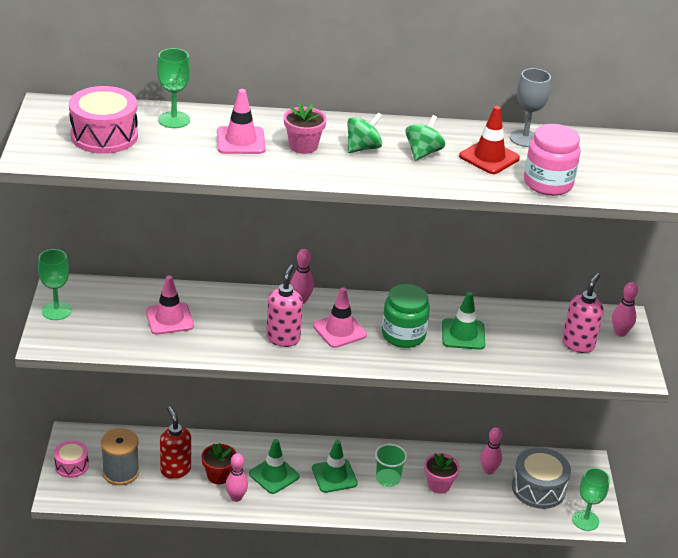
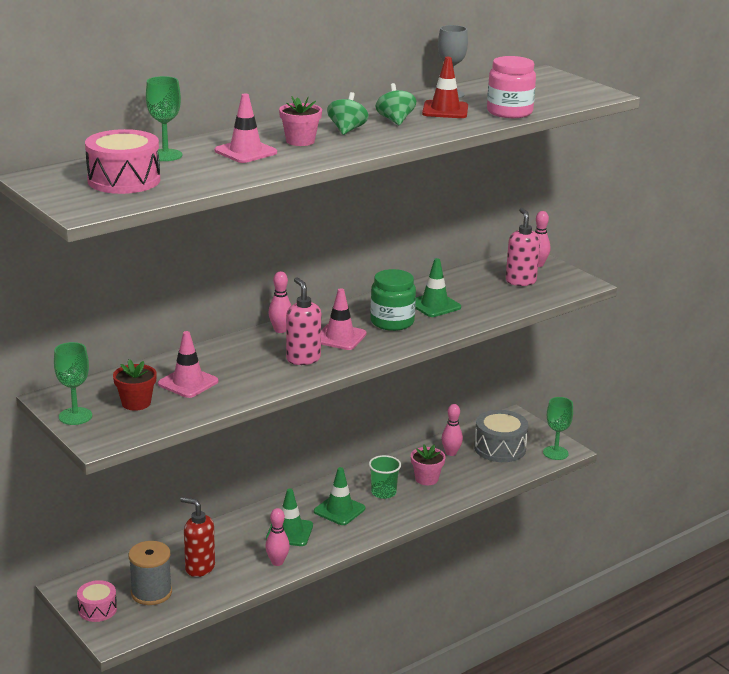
camera: 35 degrees left, 10 degrees down
(219, 475) = (243, 554): red flower pot -> red flower pot (136, 403)

